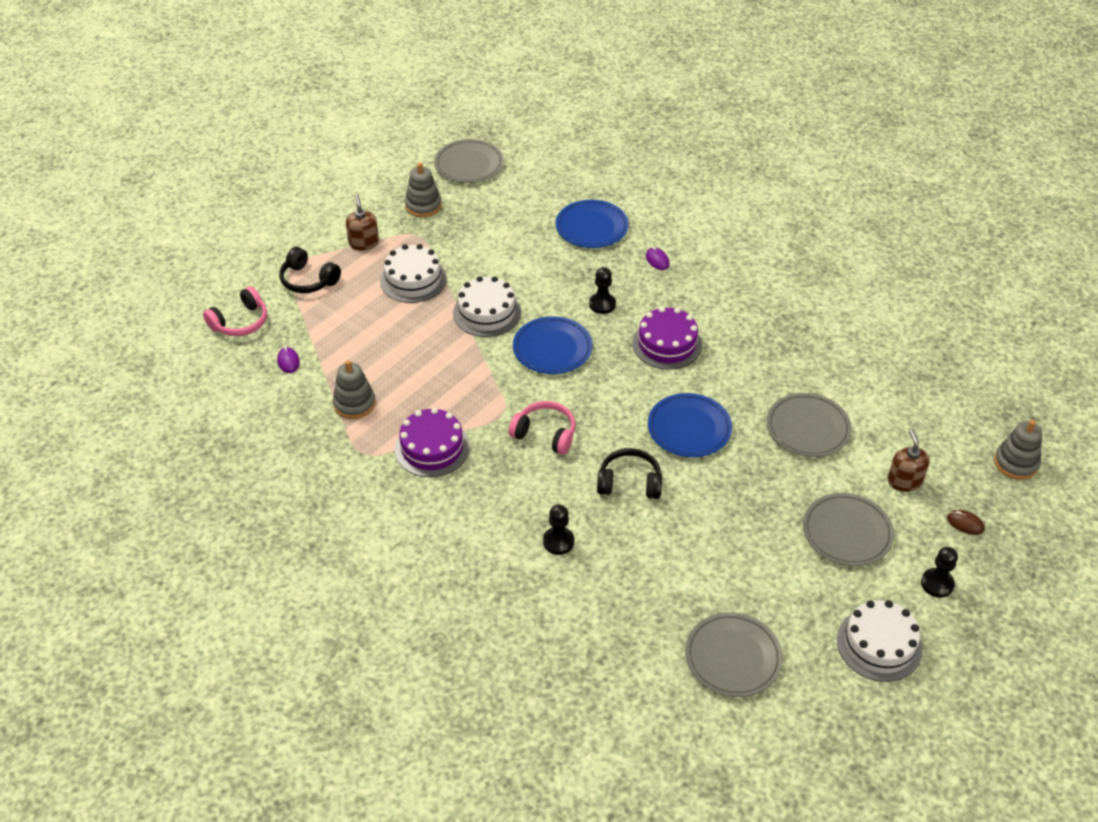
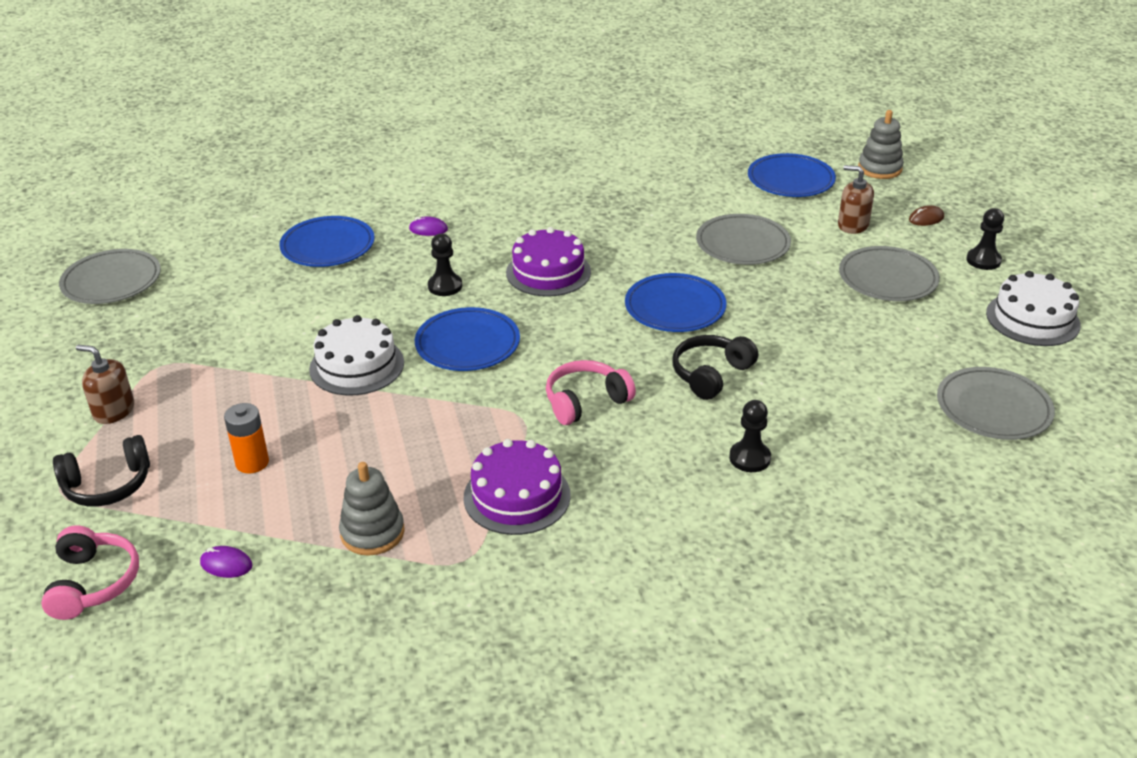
camera: 55 degrees left, 10 degrees down
(369, 322) = (252, 462): none -> orange battery
(413, 279) = (231, 397): white cake -> none
(423, 206) = (124, 340): grey stacking toy -> none
(933, 415) = (790, 180): none -> blue plate

